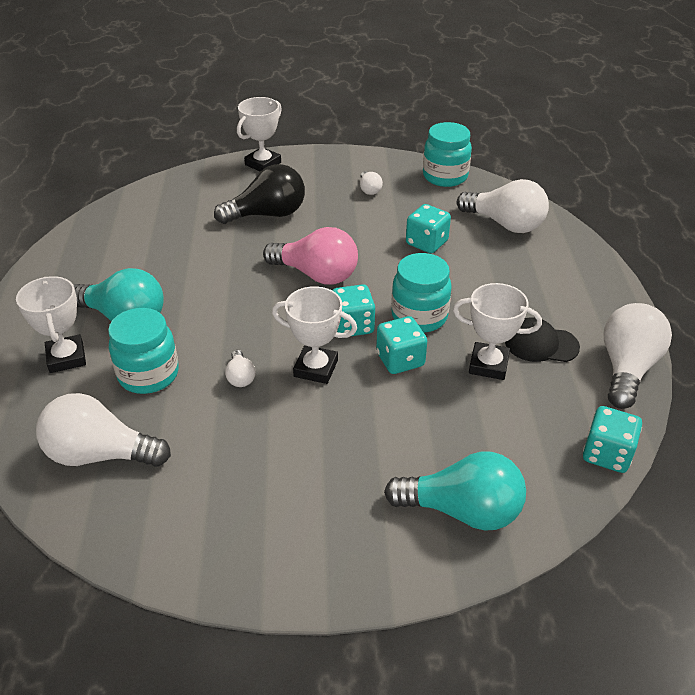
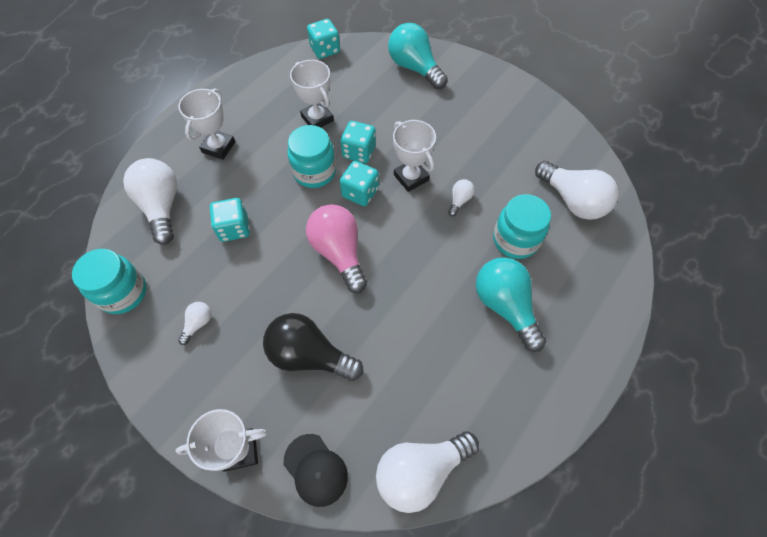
camera: 140 degrees left, 20 degrees up
(66, 358) = (564, 293): white trophy -> white trophy (218, 147)
(541, 344) = (275, 111): black cap -> black cap (315, 469)
(627, 368) = (255, 74): white light bulb -> white light bulb (420, 471)

